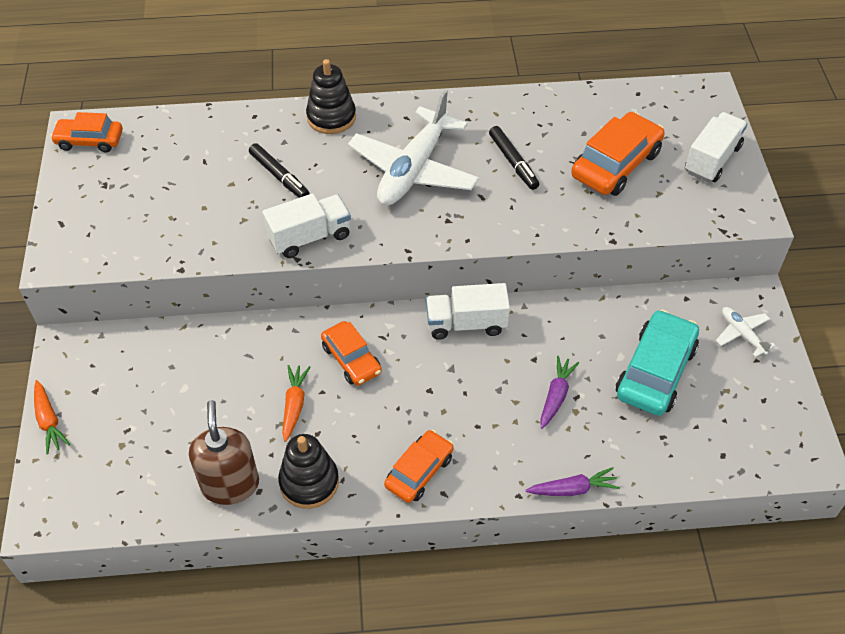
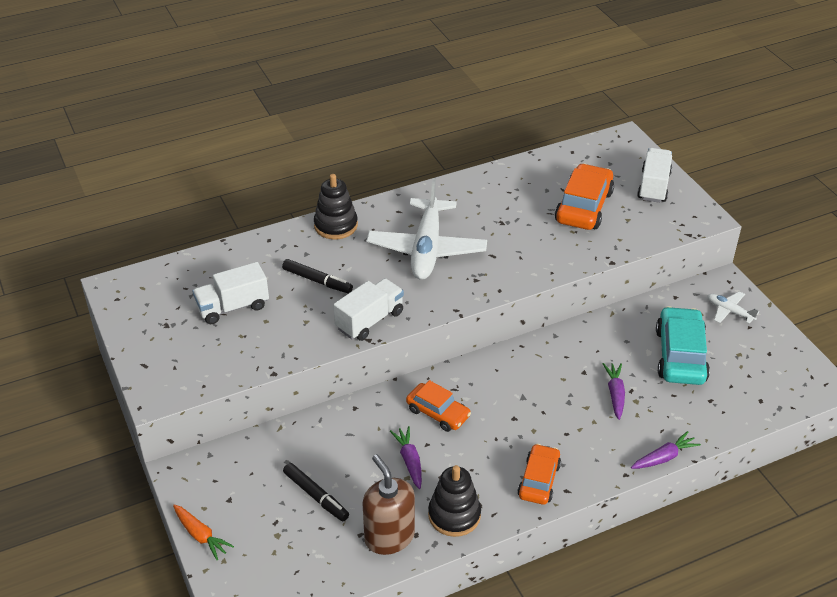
camera: 20 degrees left, 10 degrees down
(89, 140) = (132, 293): orange car -> none
(294, 405) = (409, 461): orange carrot -> purple carrot
(466, 323) = (516, 360): white truck -> white truck (233, 307)
(513, 162) = (503, 224): black marker -> black marker (316, 496)

